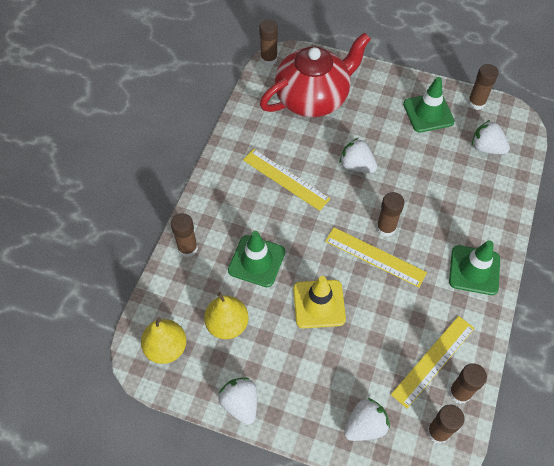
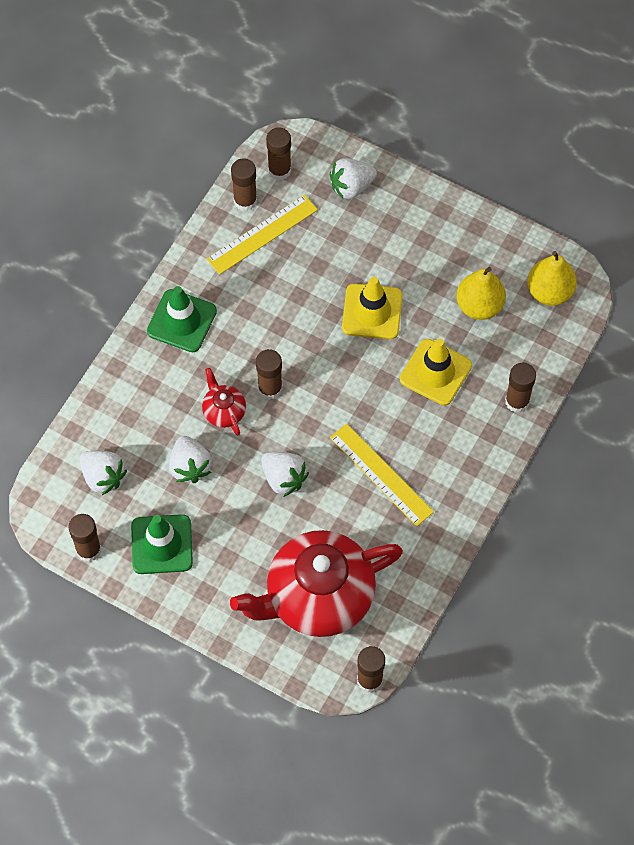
camera: 170 degrees left, 5 degrees up
(240, 404) = (475, 225): white strawberry -> white strawberry (190, 467)
(256, 261) = (435, 372): green traffic cone -> yellow traffic cone
(375, 256) = (293, 355): yellow ruler -> none
(416, 205) = (224, 411): none -> red teapot

